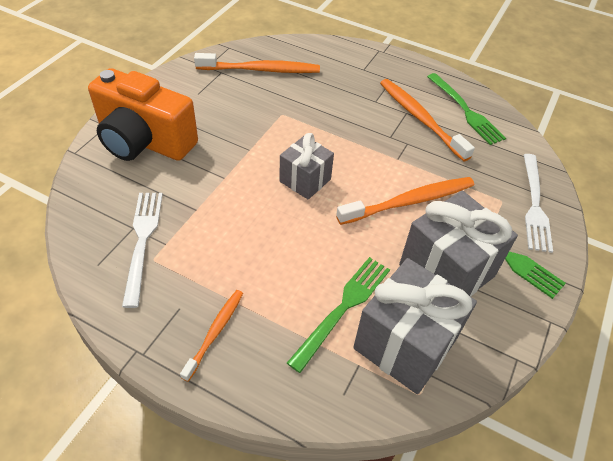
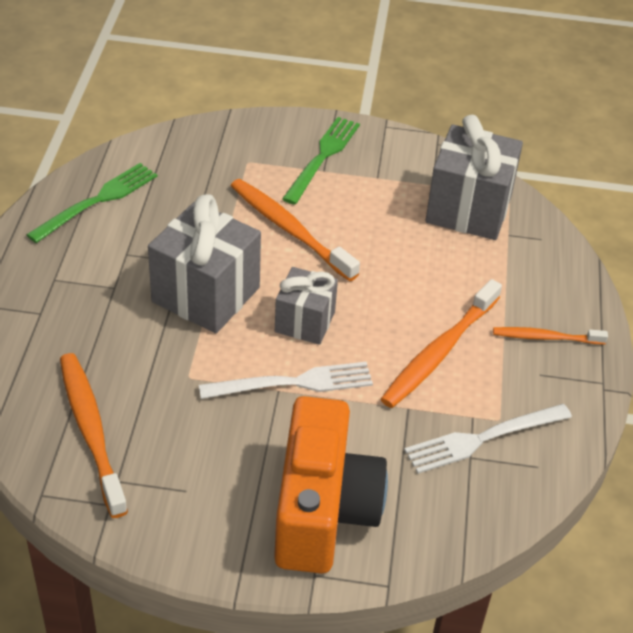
camera: 110 degrees left, 5 degrees down
(344, 307) = (457, 255): green fork -> none
(420, 118) = (133, 239): orange toothbrush -> orange toothbrush (439, 352)
(446, 270) = (369, 192): grey gift -> grey gift (206, 294)
(535, 206) = (243, 139): white fork -> white fork (295, 382)

